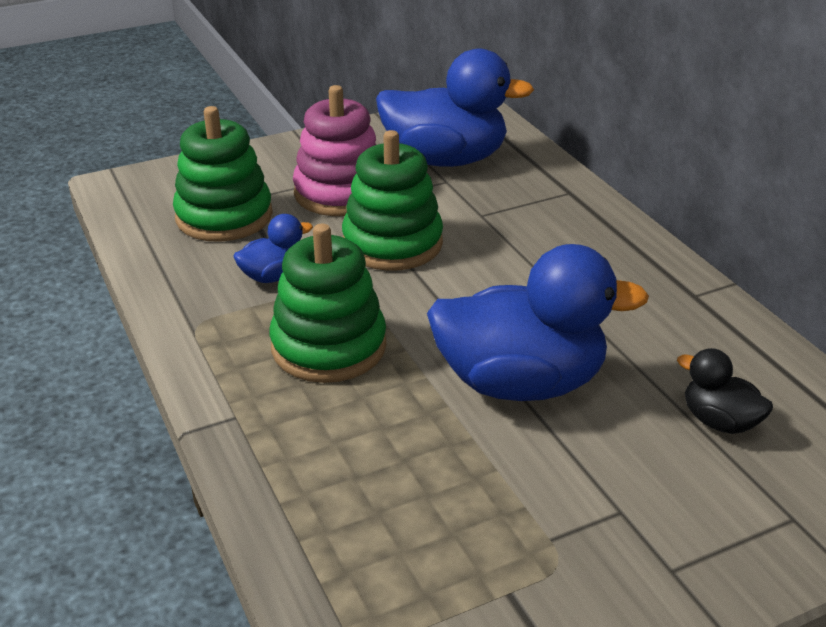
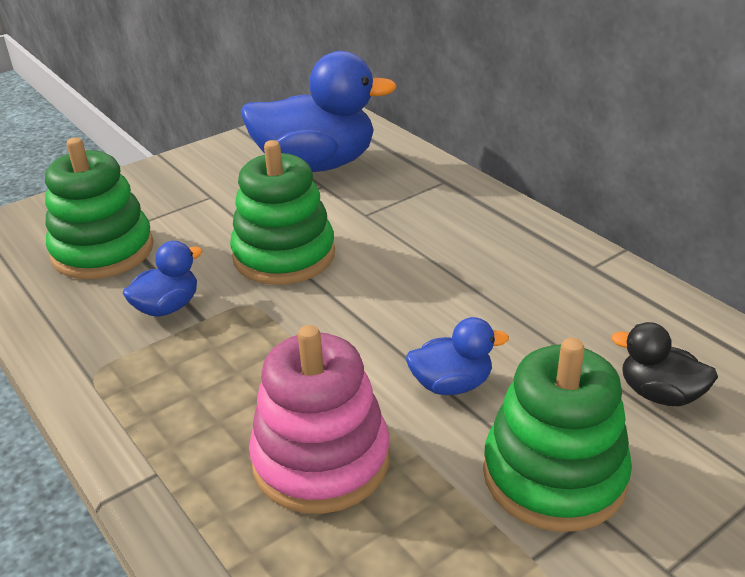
camera: 10 degrees left, 0 degrees up
(329, 346) = (243, 376): green stacking toy -> green stacking toy (554, 475)
(340, 193) = (219, 211): pink stacking toy -> pink stacking toy (321, 460)
(520, 383) = (451, 384): blue duck -> blue duck, size x0.47

